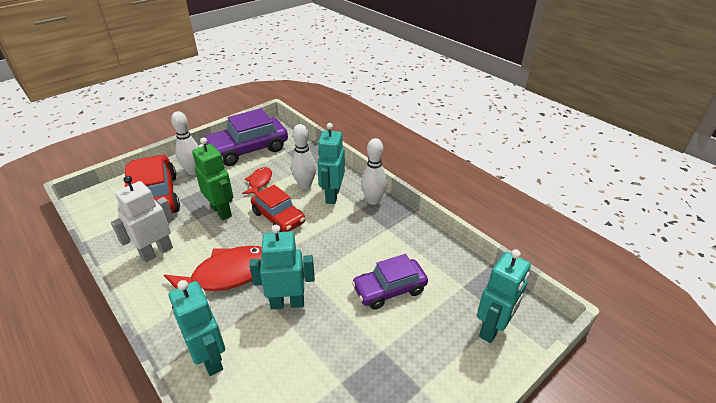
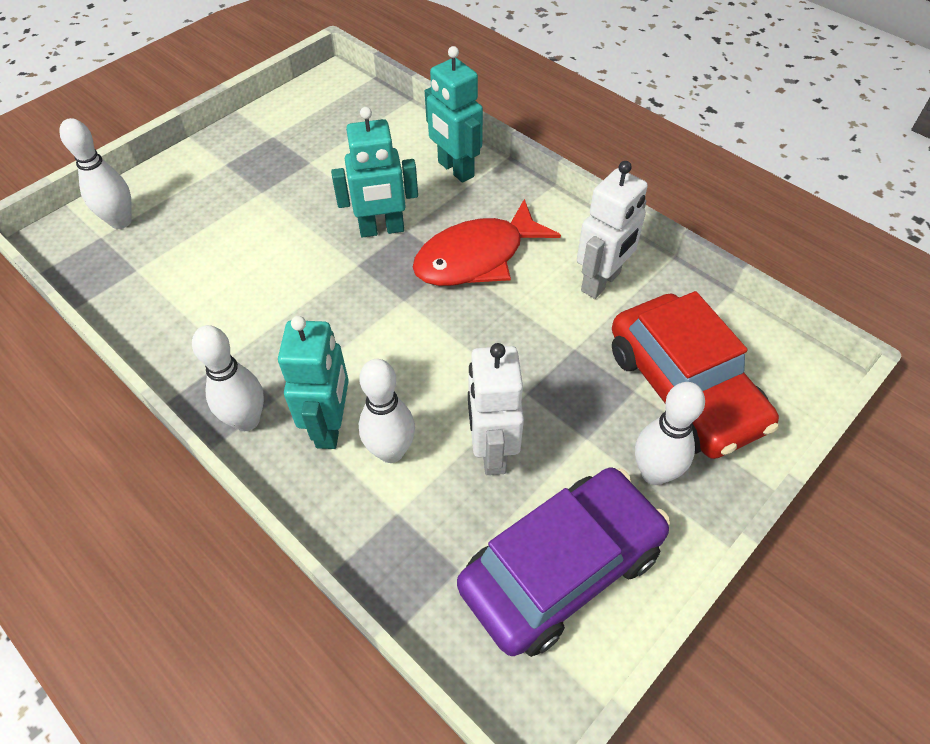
camera: 175 degrees right, 15 degrees up
(221, 211) = (537, 368): green robot -> none
(259, 182) = (492, 451): red fish -> white robot
(278, 217) = (427, 363): red car -> none
(389, 289) = (242, 256): purple car -> none
(492, 329) = (121, 221): turquoise robot -> white bowling pin

